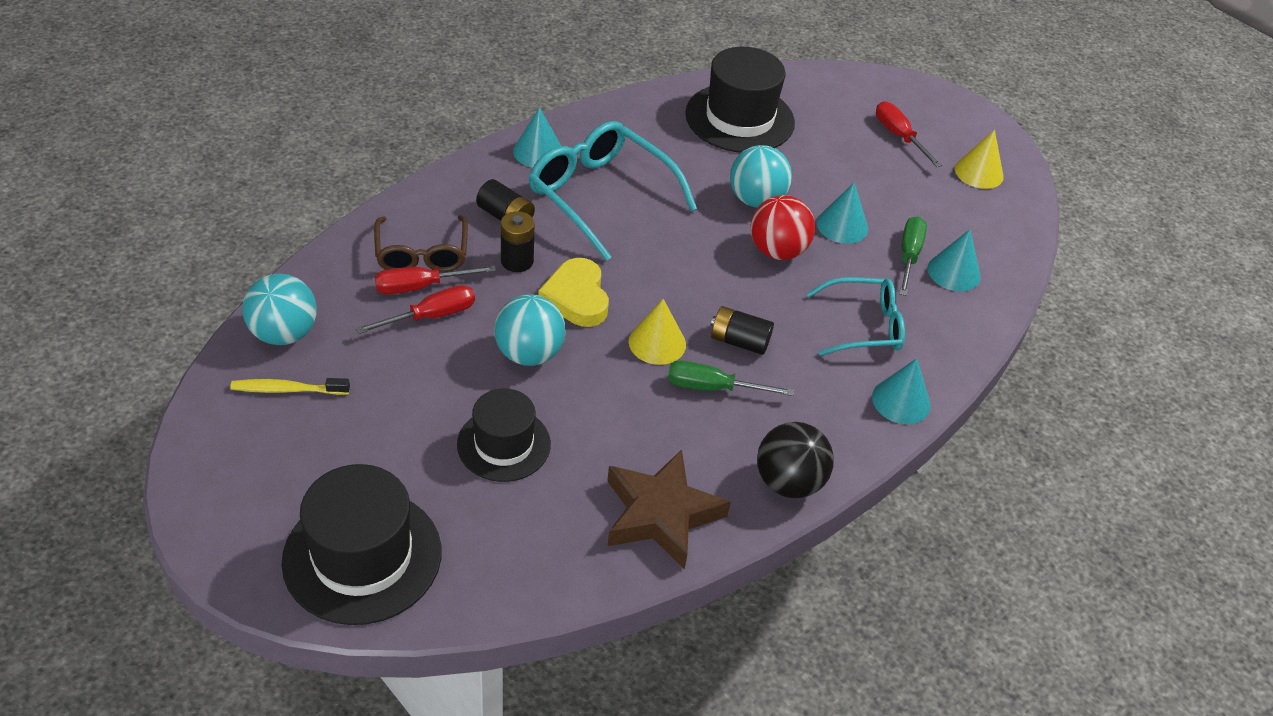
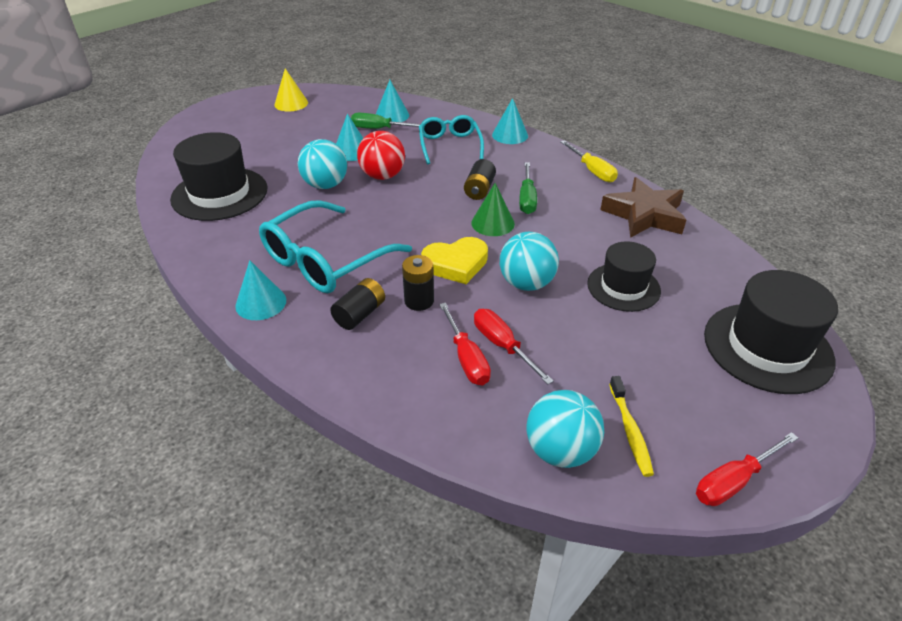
camera: 90 degrees left, 5 degrees down
(422, 254) = (422, 364): brown glasses -> none
(657, 343) = (492, 223): yellow cone -> green cone
(788, 482) = (592, 171): black ball -> yellow screwdriver
(899, 136) = (249, 129): red screwdriver -> red screwdriver (733, 481)

